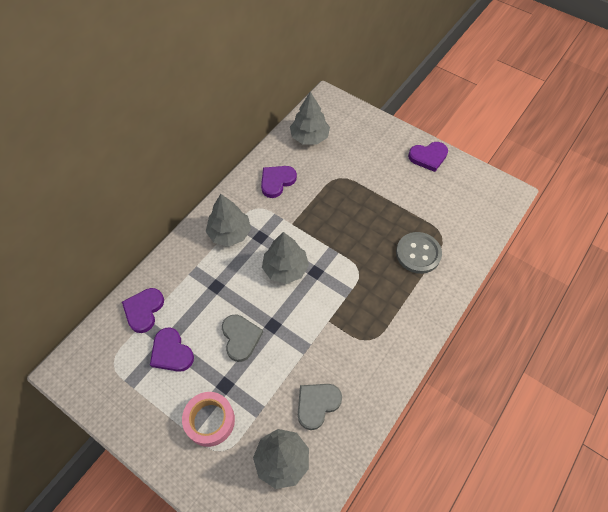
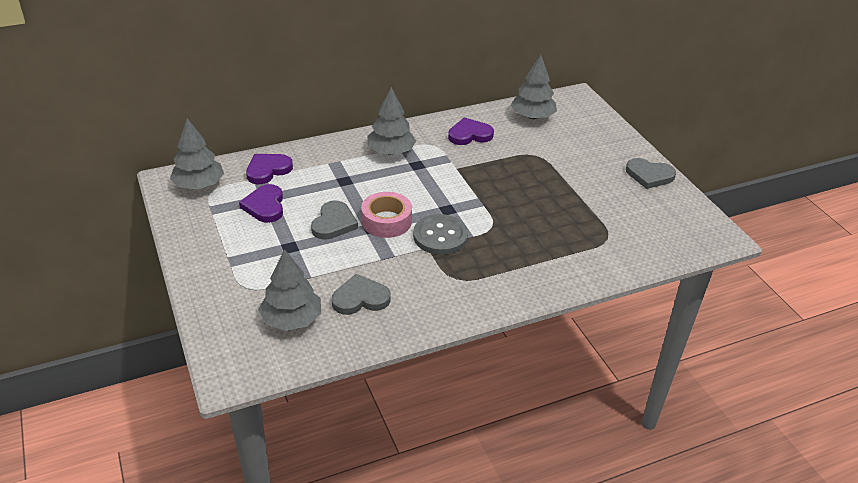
camera: 30 degrees right, 20 degrees down
(210, 421) = (255, 264): pink tape -> pink tape (386, 221)
(285, 268) = (420, 195): grey tree -> grey tree (199, 185)
(418, 253) = (568, 240): grey button -> grey button (440, 236)
(428, 157) = (649, 175): purple heart -> grey heart

